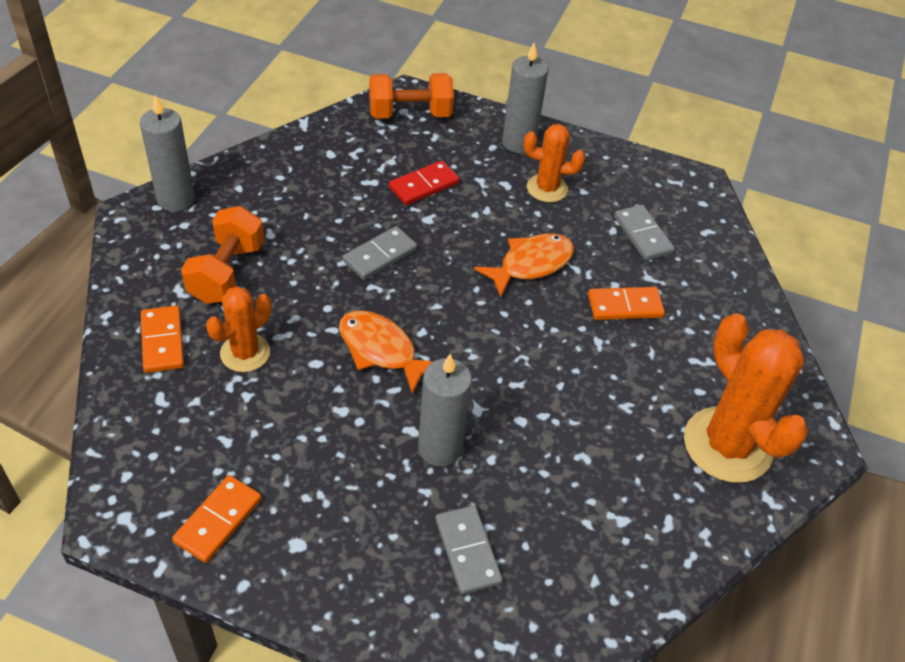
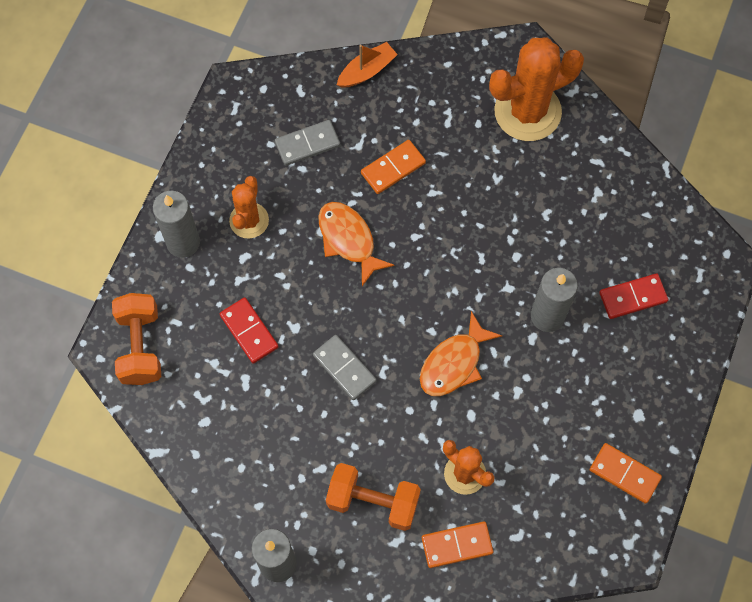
camera: 85 degrees left, 20 degrees up
(467, 551) = (633, 297): grey domino -> red domino
(625, 306) = (393, 168): orange domino -> orange domino turned 60 degrees clockwise
(746, 288) = (367, 71): none -> orange boat

